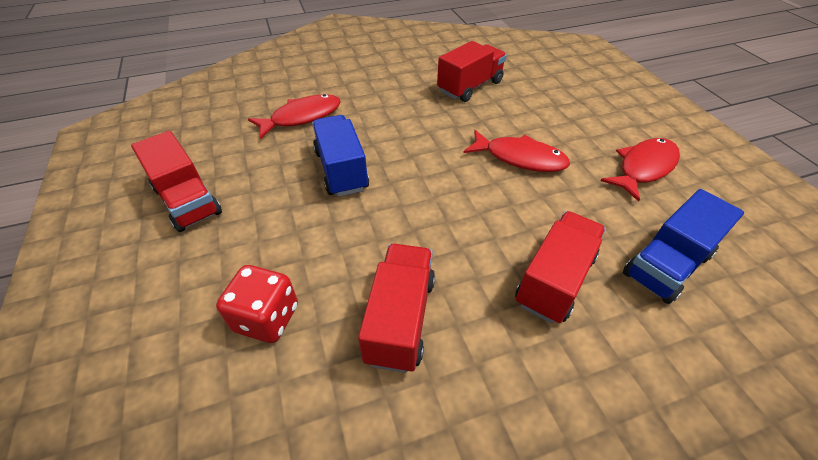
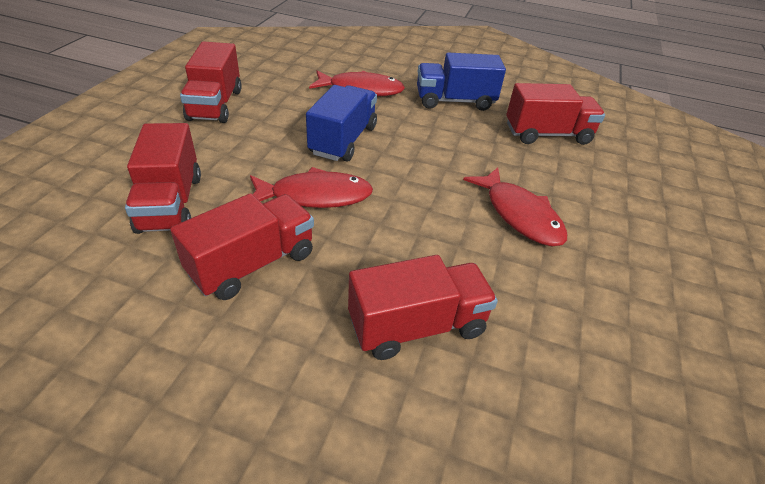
camera: 35 degrees right, 5 degrees down
(267, 318) = (170, 203): red dice -> red truck
(643, 168) = (660, 301): red fish -> red fish (315, 196)
(666, 265) = (559, 396): blue truck -> blue truck (455, 101)

